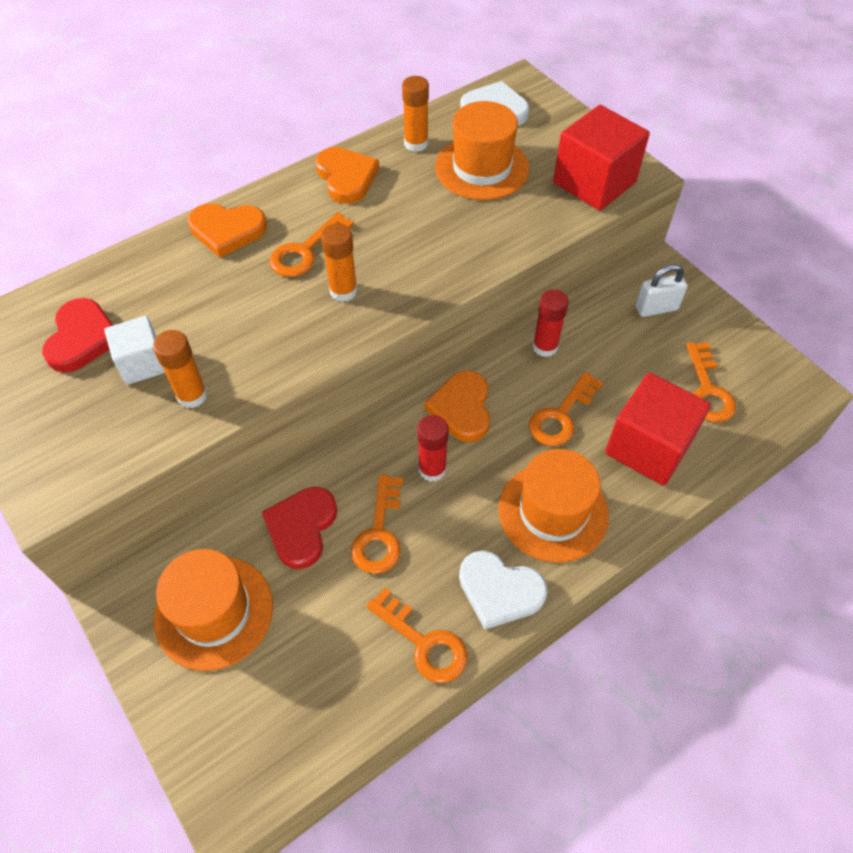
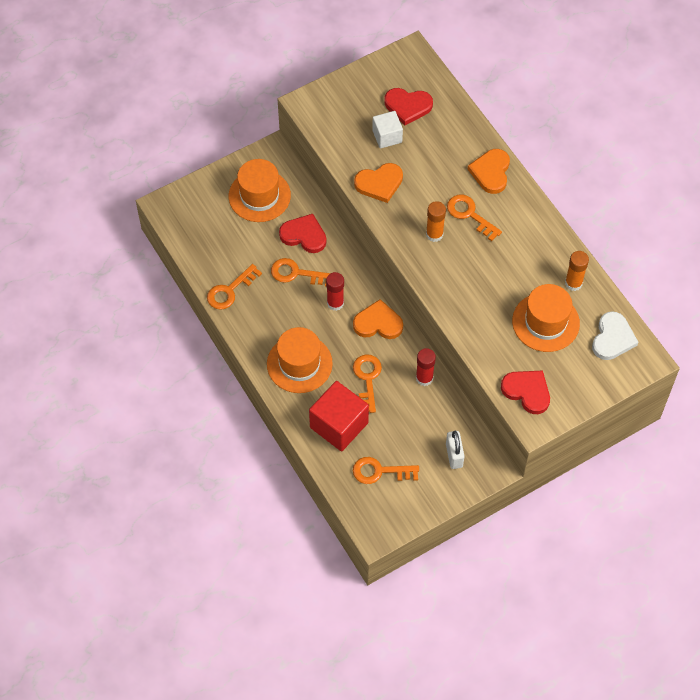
camera: 95 degrees right, 5 degrees up
(192, 395) = (362, 161): orange glue stick -> none
(346, 177) = (539, 239): orange heart -> orange heart (379, 183)
(499, 591) = (254, 330): white heart -> none
(561, 415) = (367, 379): orange key -> orange key turned 45 degrees clockwise
(594, 182) = (527, 391): red cube -> red heart

